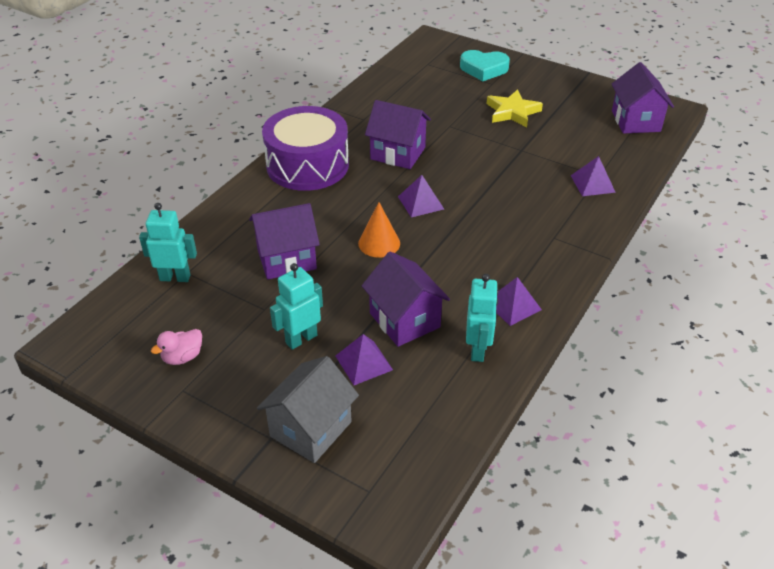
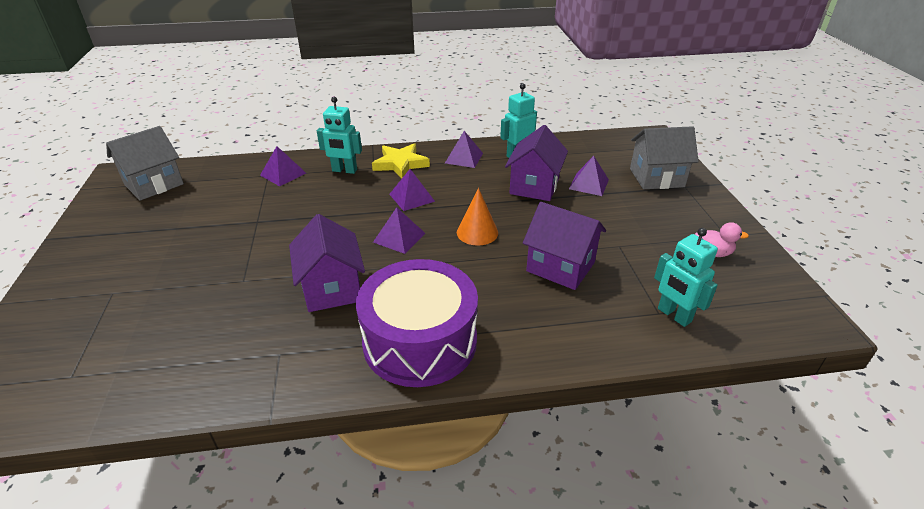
camera: 130 degrees left, 5 degrees down
(301, 339) = (613, 215): turquoise robot -> turquoise robot (344, 170)
(472, 235) = (411, 197): none -> purple pyramid
(483, 69) = (69, 315): turquoise heart -> none
(512, 112) = (180, 252): yellow star -> yellow star (400, 164)
(635, 121) = (154, 184): purple house -> grey house

